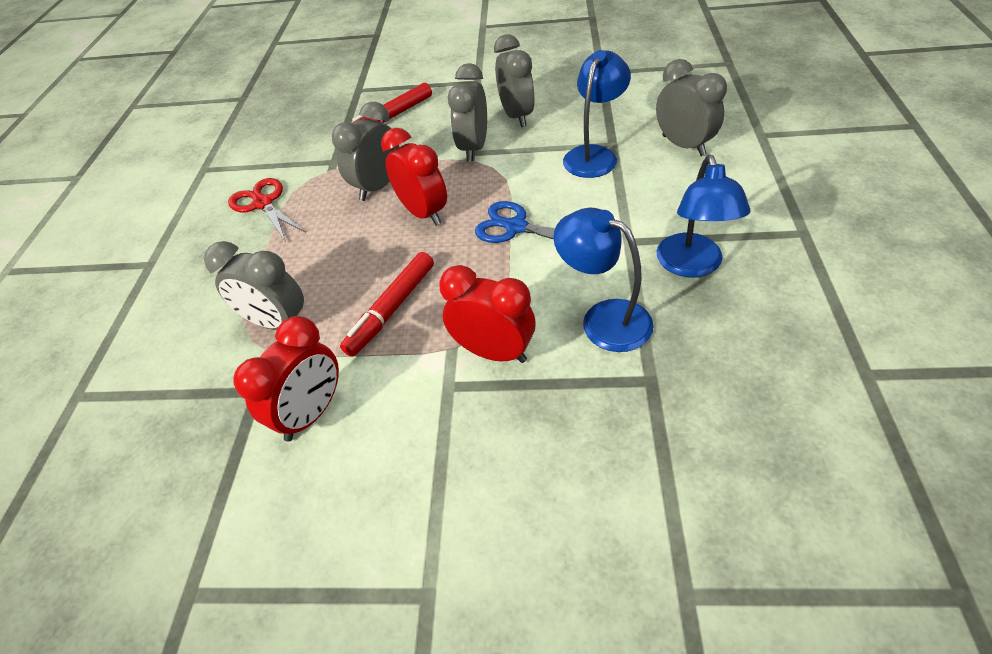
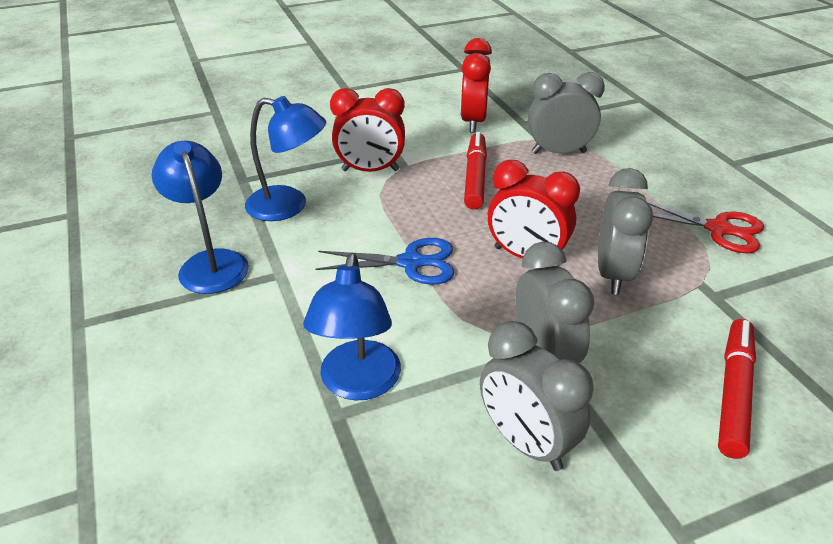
camera: 150 degrees right, 10 degrees down
(683, 145) = (222, 434): grey clock -> none

